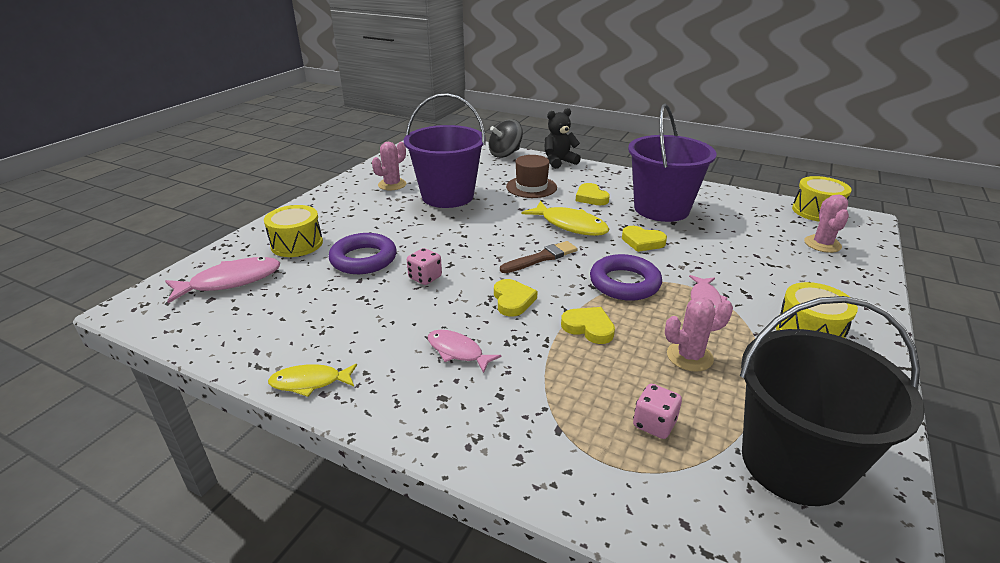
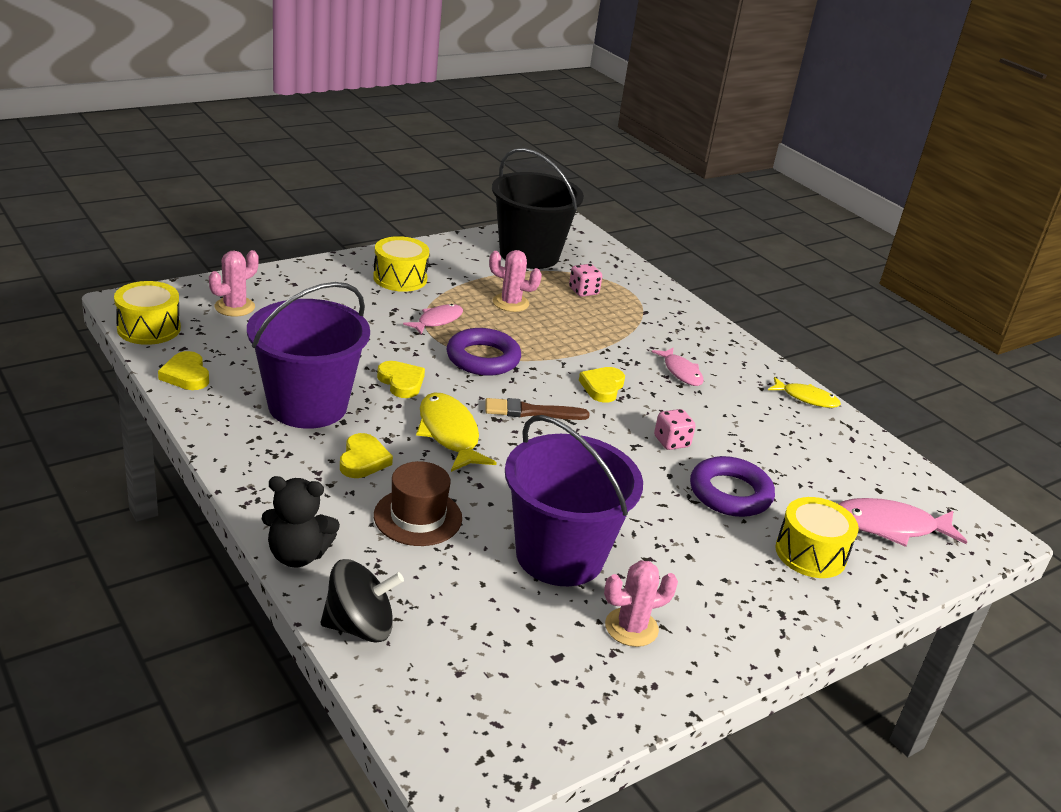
camera: 155 degrees left, 0 degrees up
(588, 327) = (560, 344): yellow heart -> yellow heart (186, 375)

